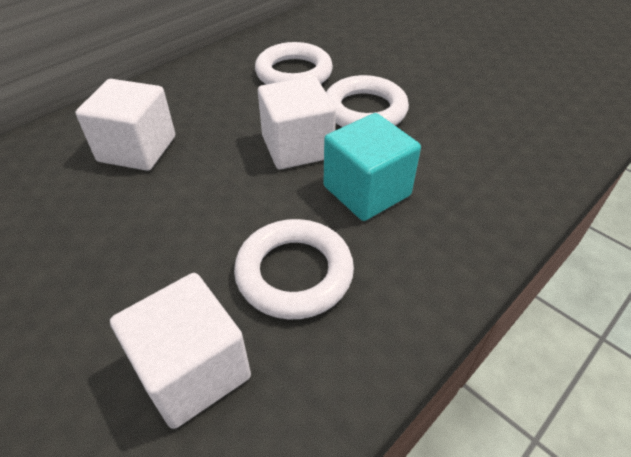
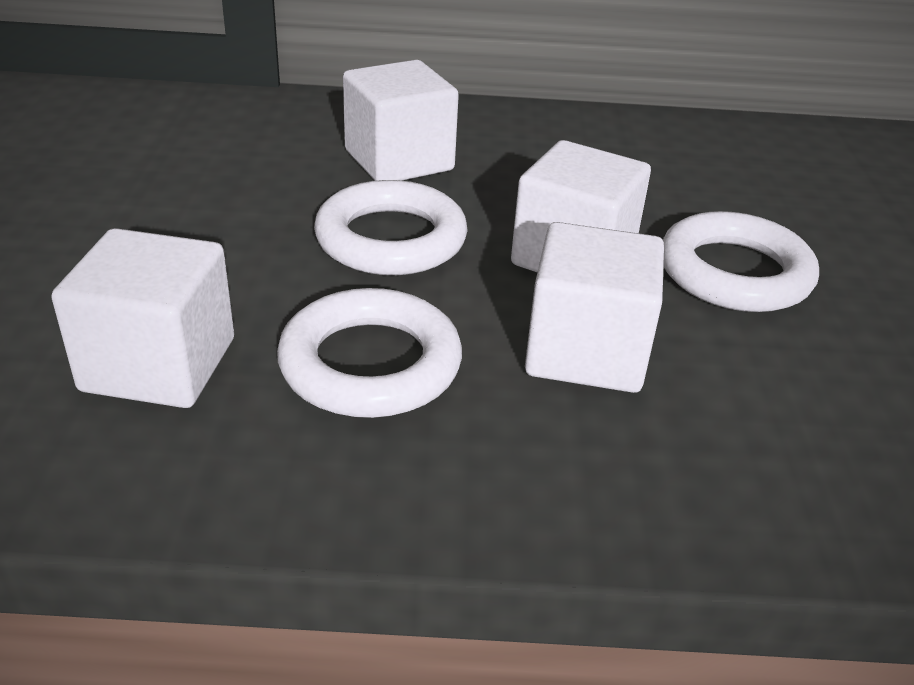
camera: 45 degrees right, 10 degrees down
(294, 73) = (699, 184): white ring -> white ring (391, 239)
(366, 191) = (586, 352): turquoise cube -> white cube

